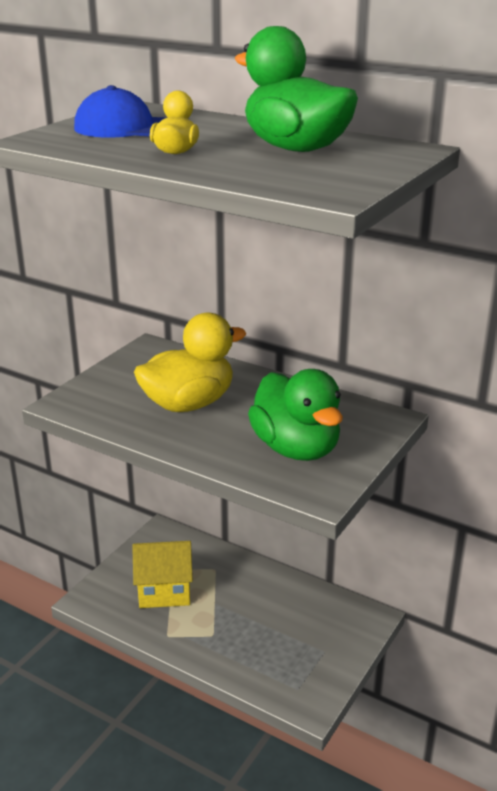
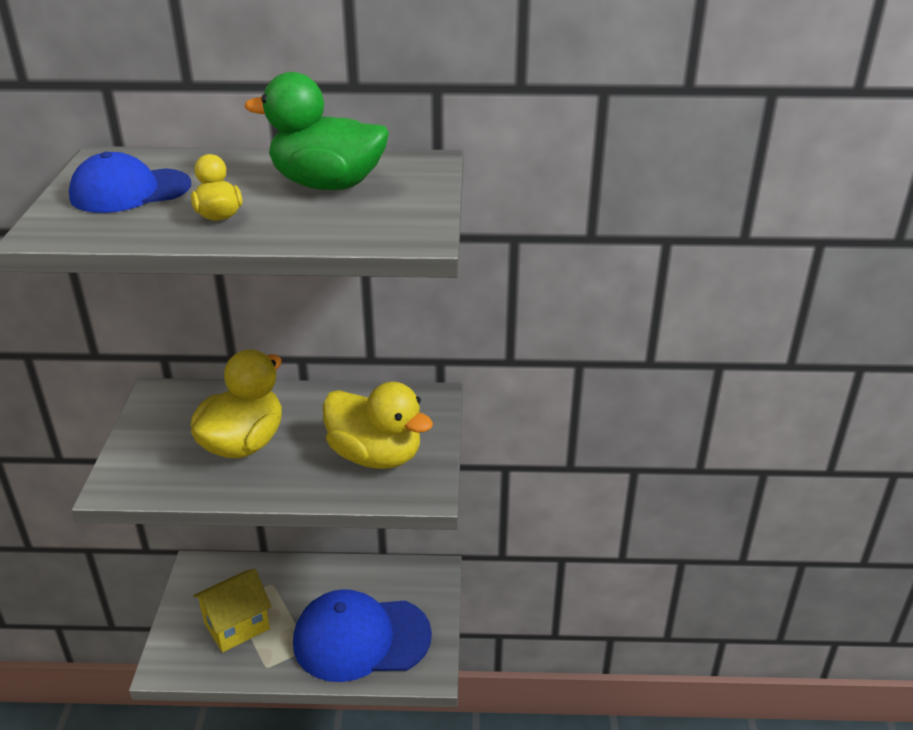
camera: 30 degrees left, 5 degrees up
(264, 647) = (361, 638): none -> blue cap
(296, 449) = (375, 456): green duck -> yellow duck

